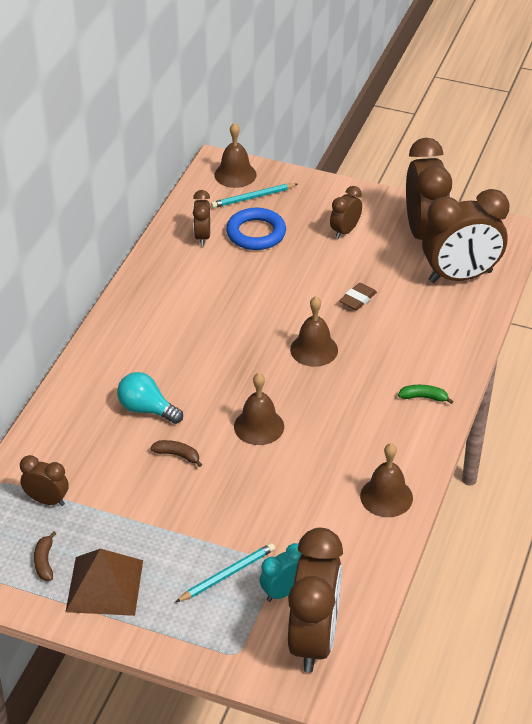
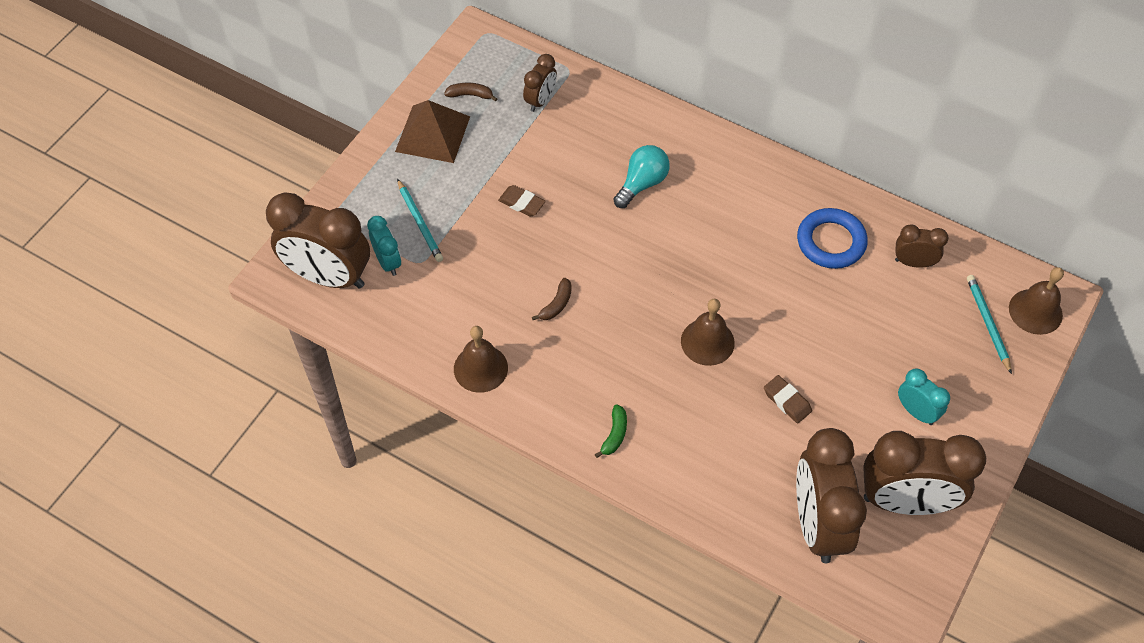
camera: 100 degrees right, 15 degrees up
(177, 455) = (575, 202): brown banana -> brown banana (556, 304)
(187, 495) = (522, 203): none -> brown eraser
(256, 233) = (917, 316): blue ring -> blue ring (831, 242)
(259, 426) = (600, 273): brown bell -> none
(345, 231) = (916, 412): brown clock -> turquoise clock

